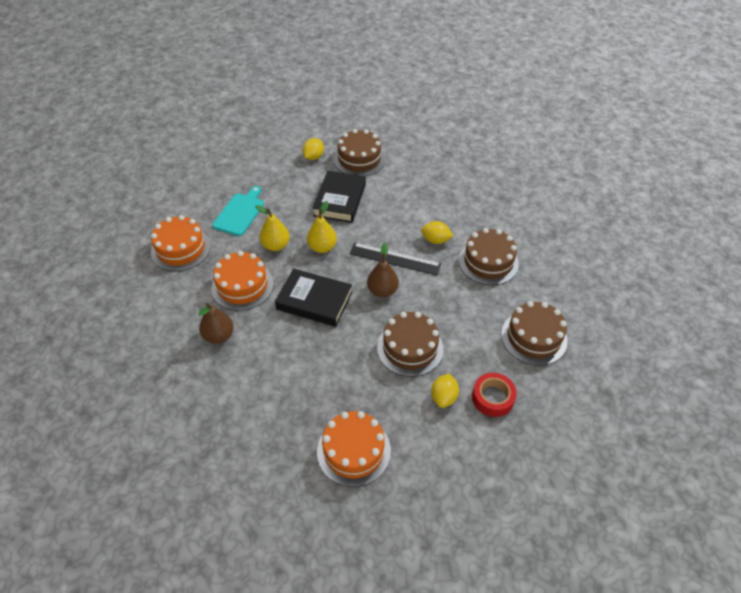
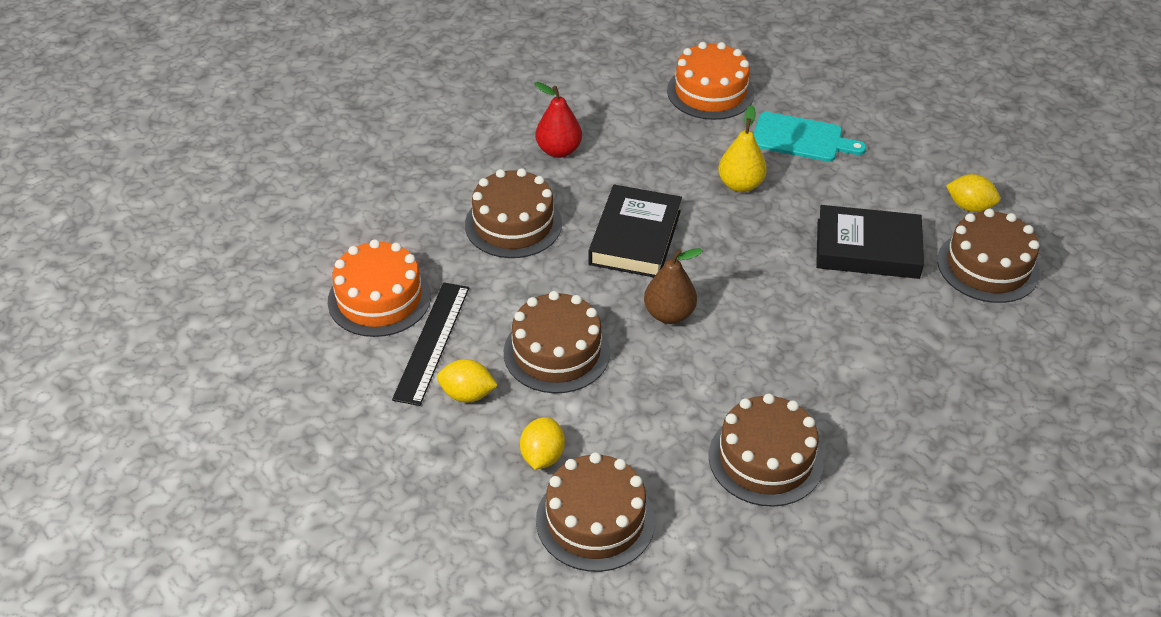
camera: 85 degrees right, 5 degrees down
(219, 336) = (558, 150): brown pear -> red pear
(242, 286) = (651, 160): orange cake -> none
(290, 366) = (513, 224): none -> brown cake
(322, 247) = (749, 236): yellow pear -> none
(395, 258) = (744, 327): black ruler -> black ruler (432, 342)
(435, 240) = (802, 381): yellow lemon -> yellow lemon (542, 456)
(493, 398) = (468, 456): red tape -> none

